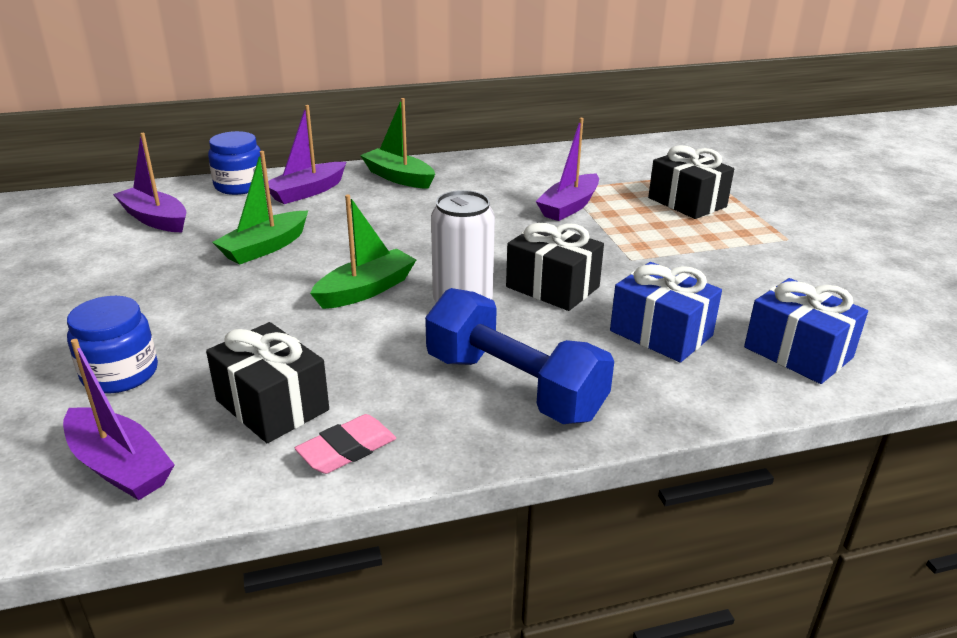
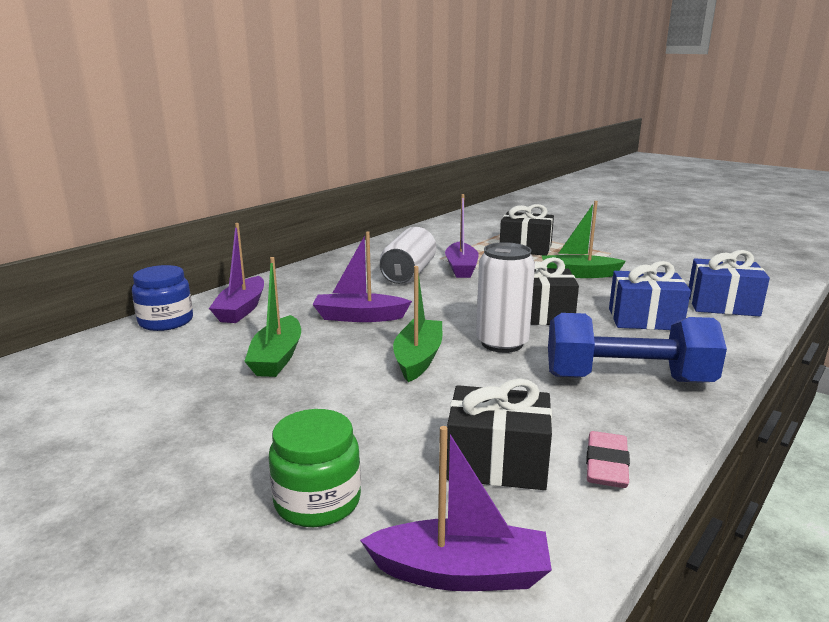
camera: 35 degrees left, 10 degrees down
(120, 373) = (317, 501): blue jar -> green jar
(155, 219) = (120, 370): purple boat -> purple boat (359, 317)
(398, 178) = (304, 281): green boat -> green boat (579, 274)
(504, 198) = (408, 274): none -> white can

